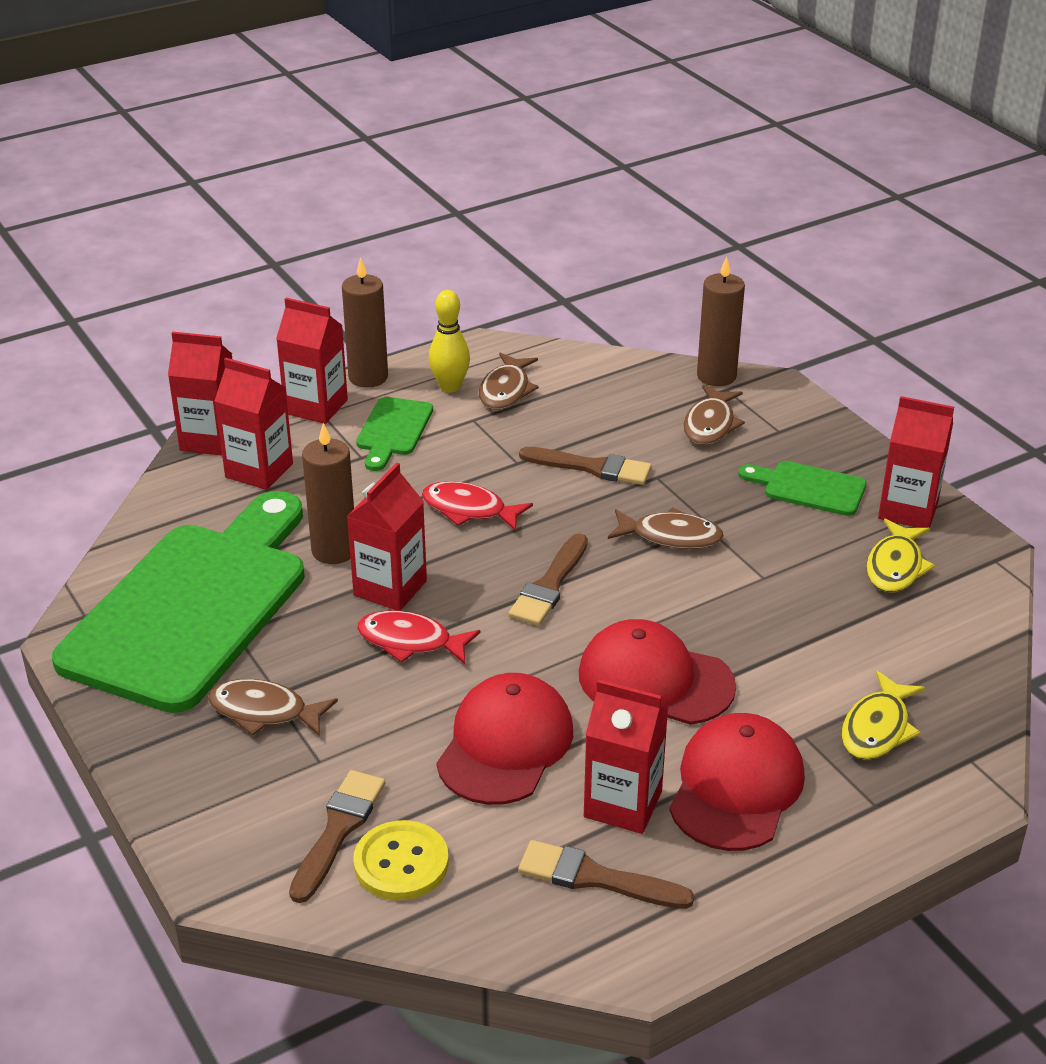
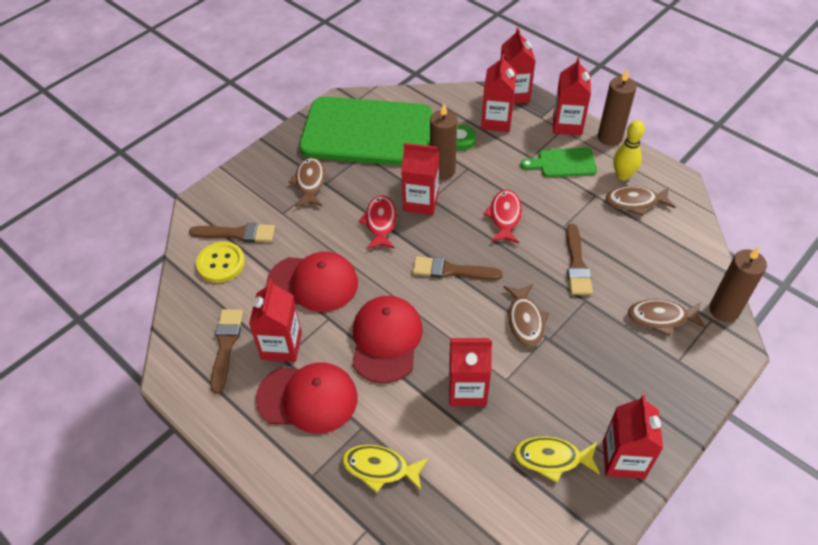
camera: 75 degrees right, 15 degrees up
(770, 616) = (467, 390): none -> red carton
(808, 488) = (617, 390): green cutting board -> none

